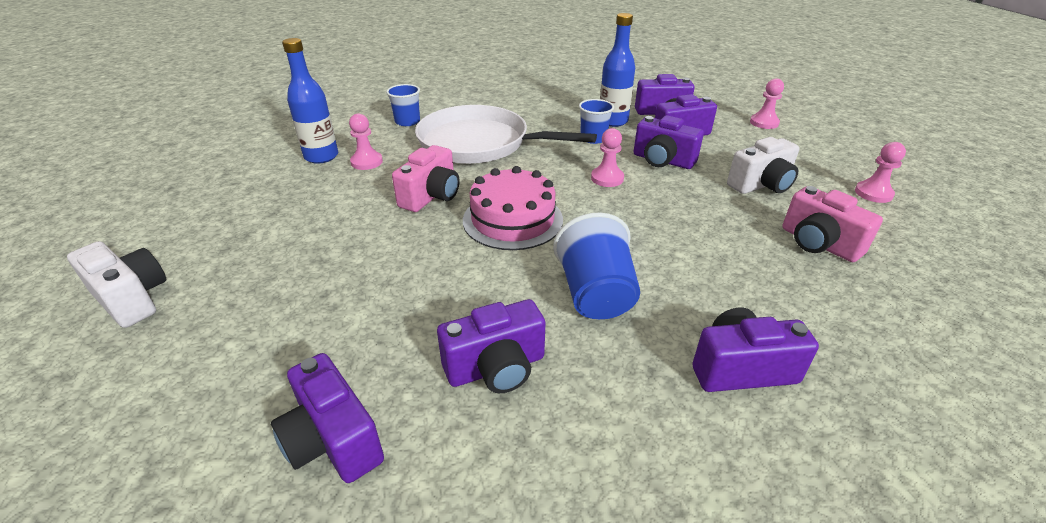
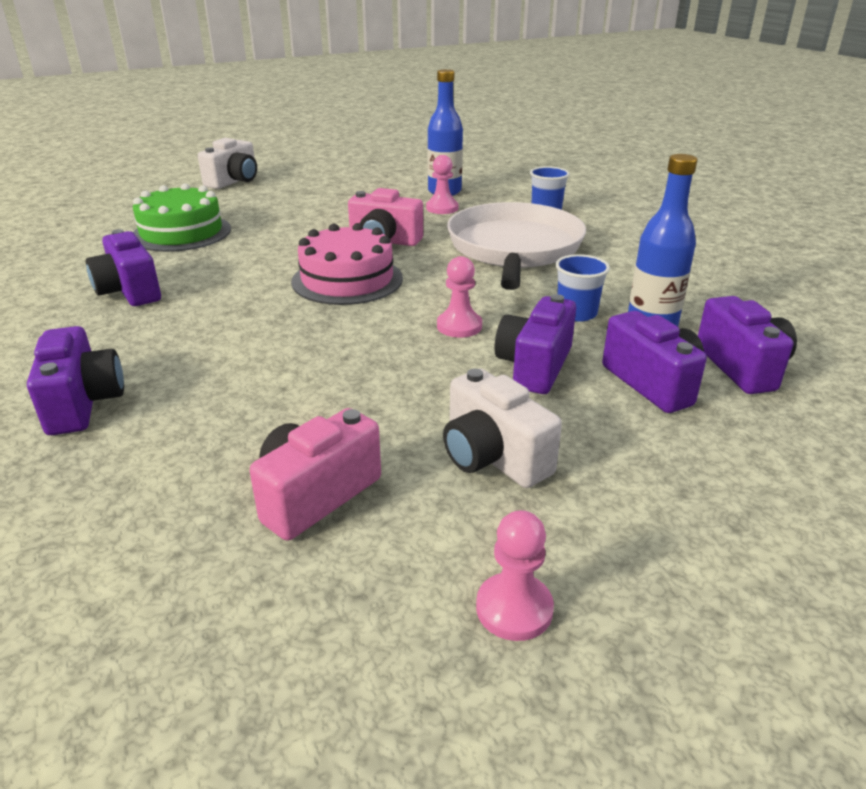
camera: 80 degrees right, 5 degrees down
(318, 338) = (181, 233): none -> green cake
(333, 440) = (84, 251): purple camera -> none
(595, 294) = (215, 326): blue cup -> none
(764, 123) = (791, 490): pink pawn -> none

